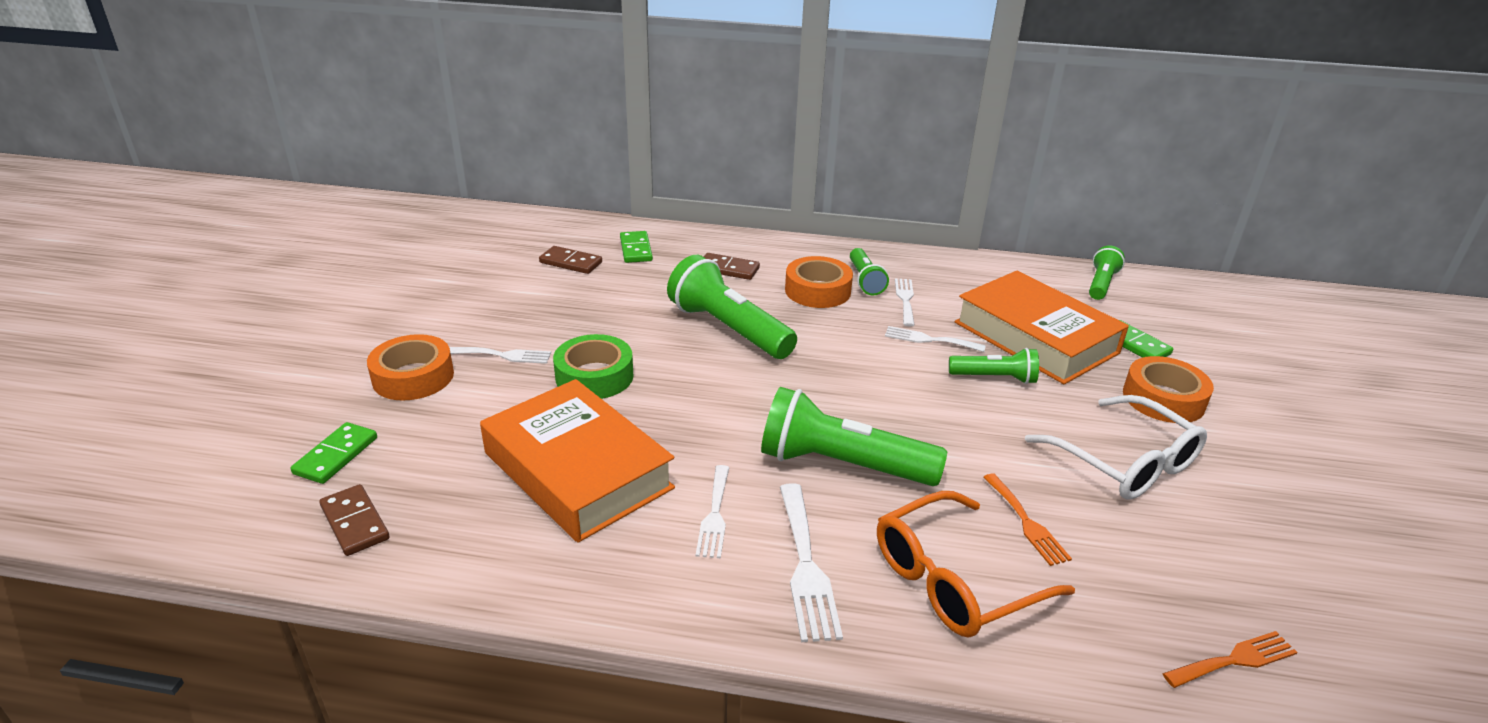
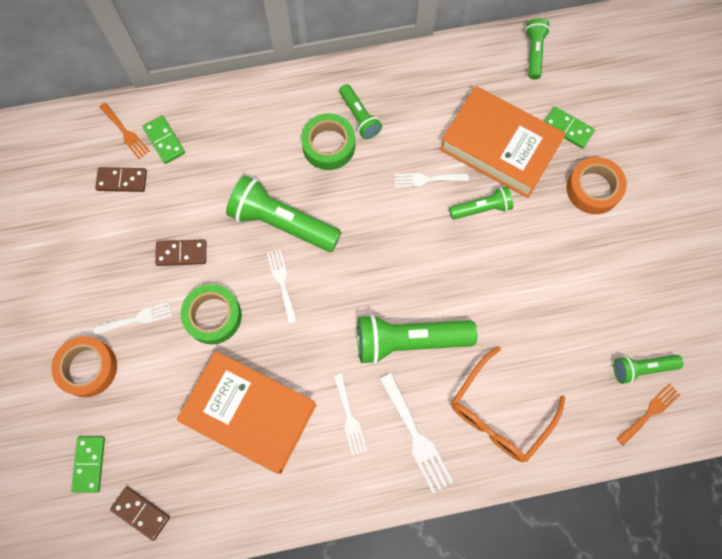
camera: 20 degrees left, 40 degrees up
(728, 269) = (250, 141): brown domino -> brown domino (181, 253)
(817, 291) = (328, 145): orange tape -> green tape
(905, 299) = (396, 132): white fork -> white fork (282, 282)
(1027, 523) = (529, 349): orange fork -> orange fork (126, 133)
(1124, 462) = (577, 267): white glasses -> none
(1222, 599) = (641, 368): none -> green flashlight

